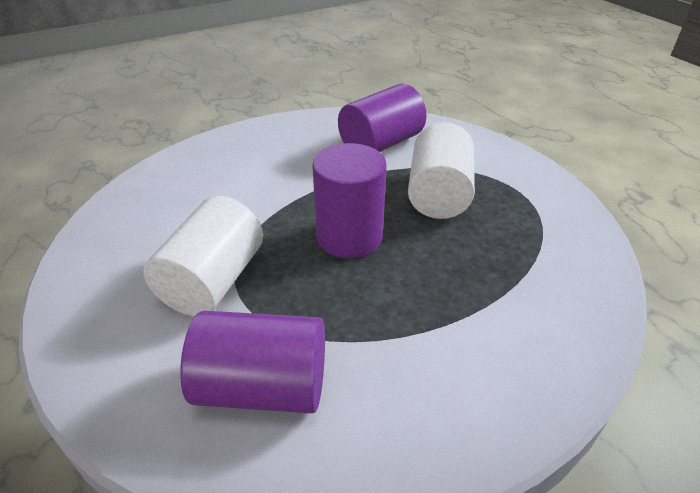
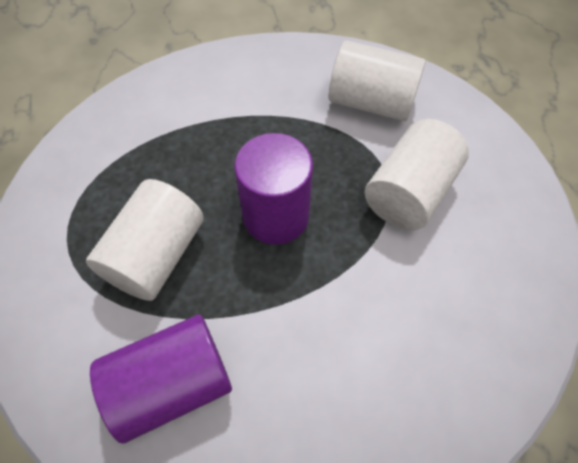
camera: 165 degrees left, 20 degrees up
(263, 386) = (371, 102): purple cylinder -> white cylinder

